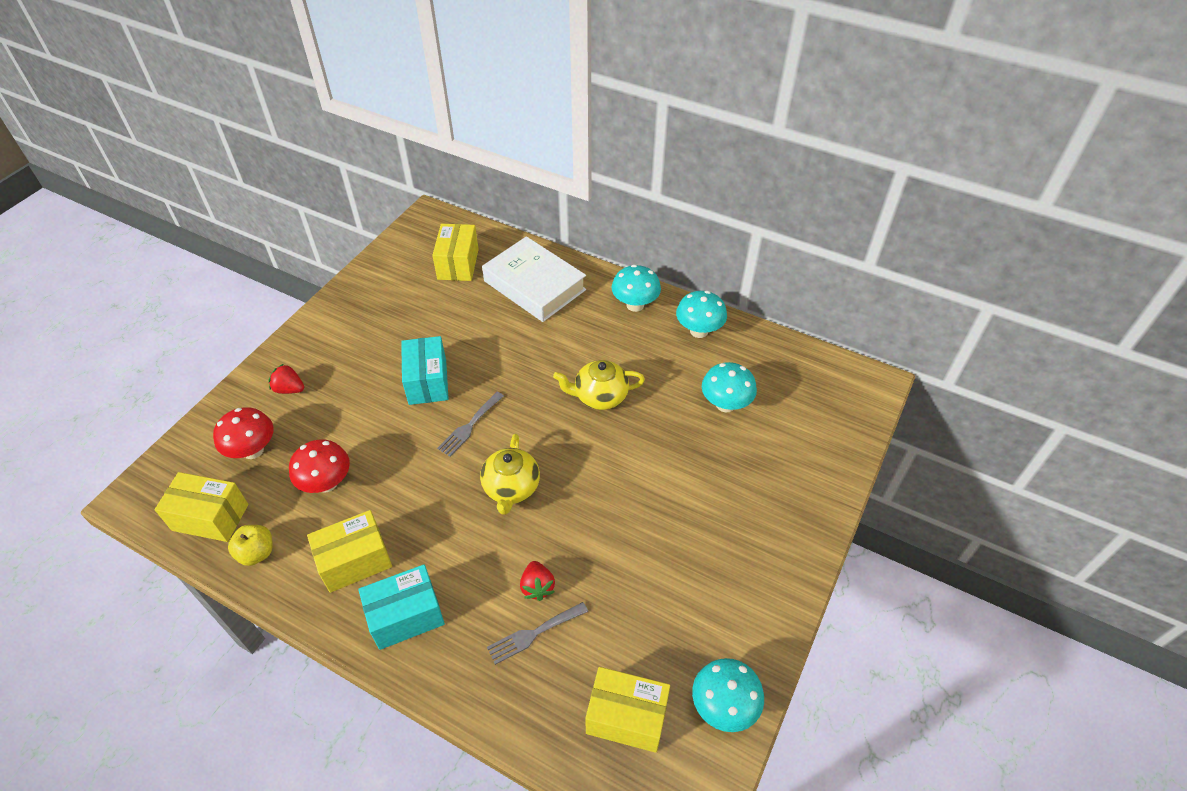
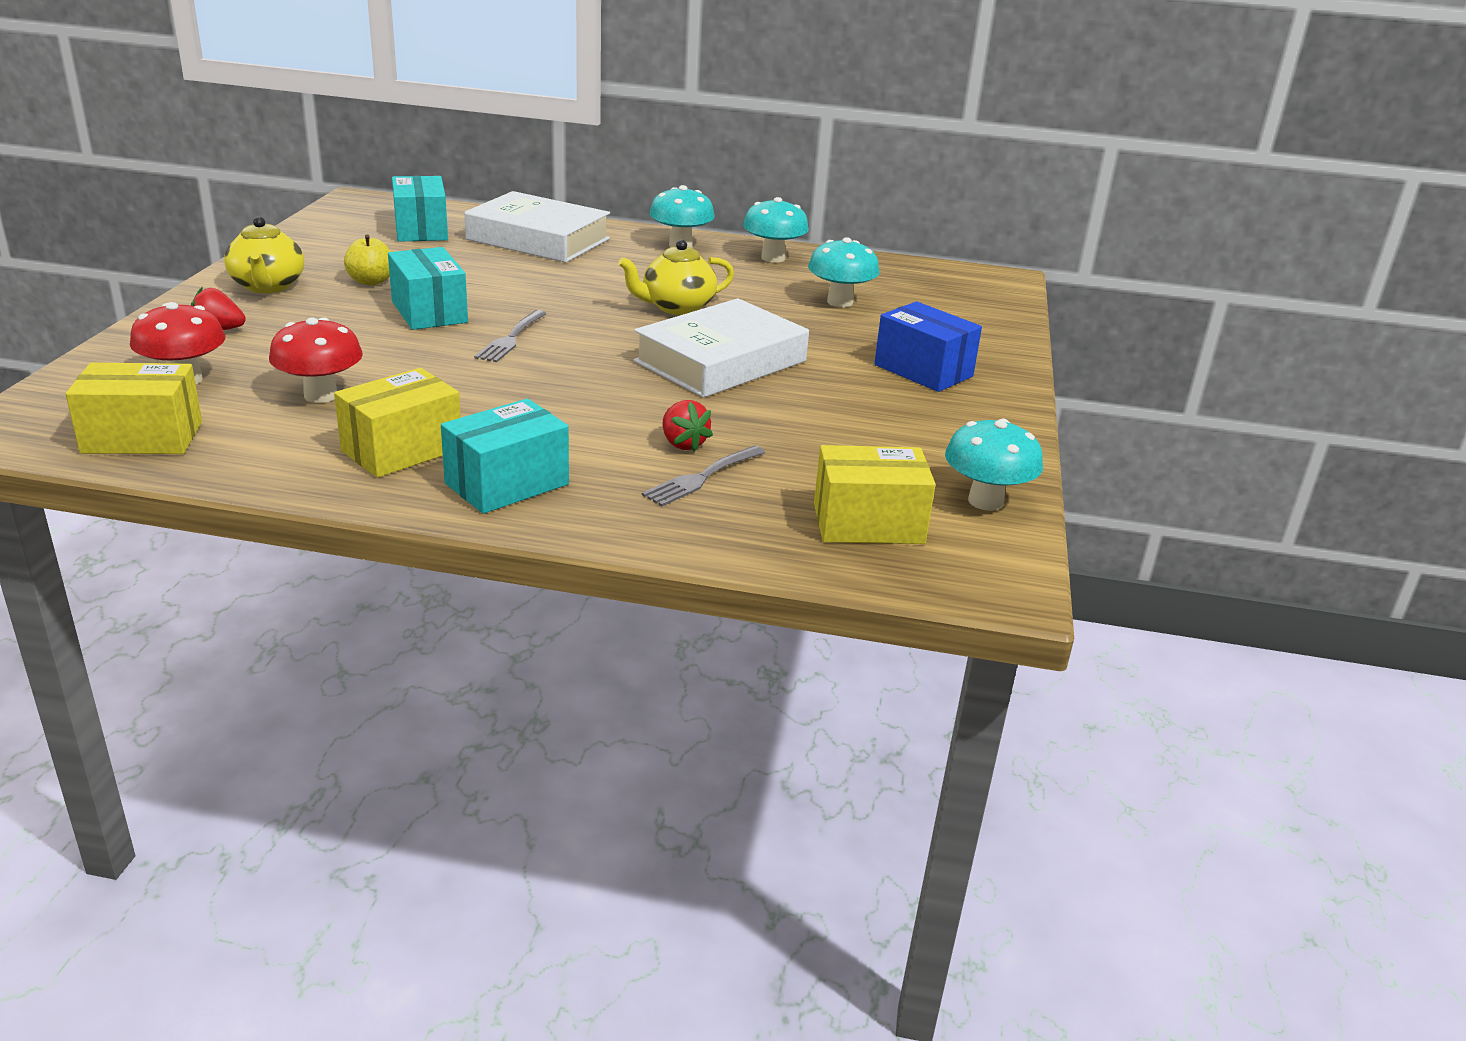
camera: 20 degrees left, 20 degrees down
(257, 553) = (238, 458): yellow apple -> yellow apple (371, 281)
(458, 264) = (421, 230): yellow box -> turquoise box
(511, 488) = (599, 378): yellow teapot -> yellow teapot (268, 286)
(604, 478) = (720, 361): none -> white book
(750, 515) = (923, 370): none -> blue box

